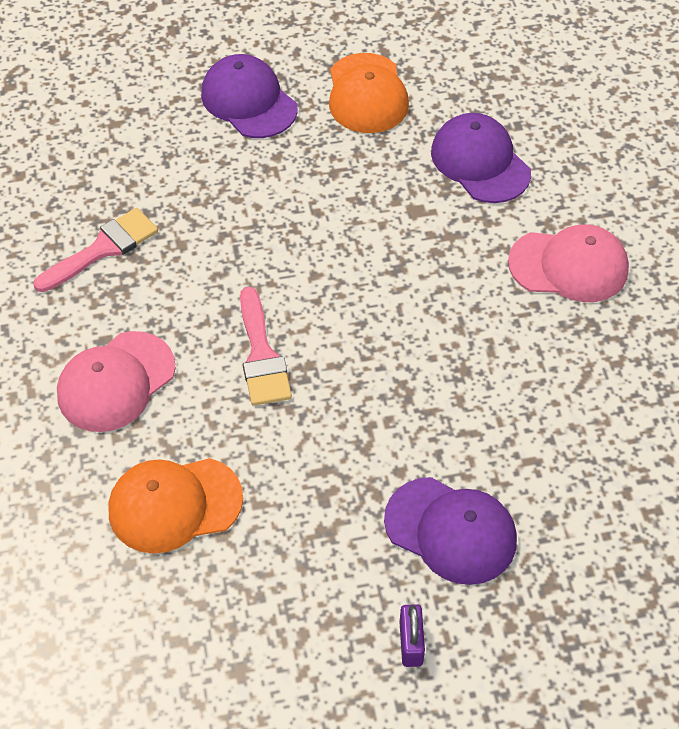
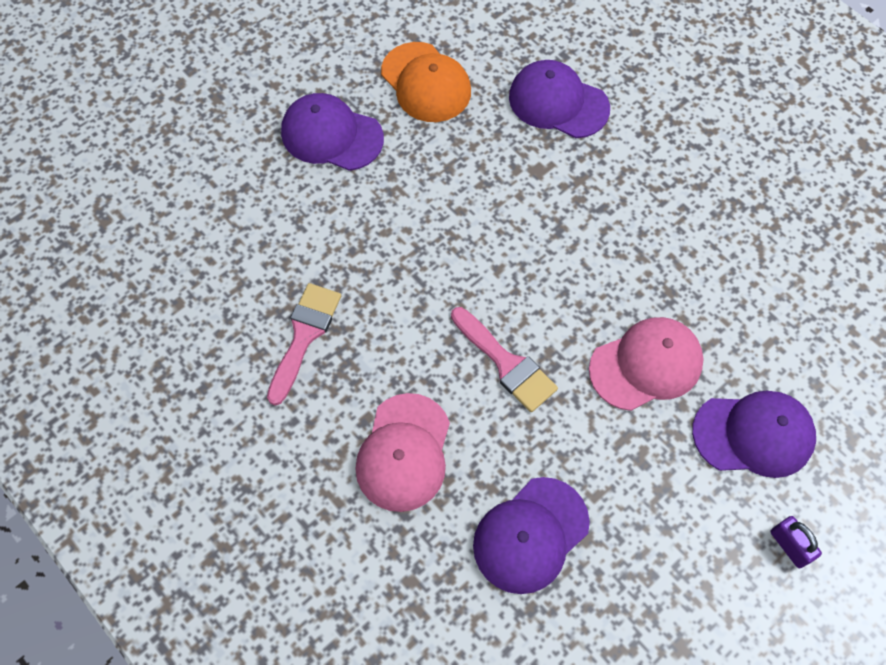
camera: 30 degrees left, 10 degrees up
(174, 504) = (530, 535): orange cap -> purple cap
(569, 266) = (686, 161): pink cap -> pink cap (646, 365)

